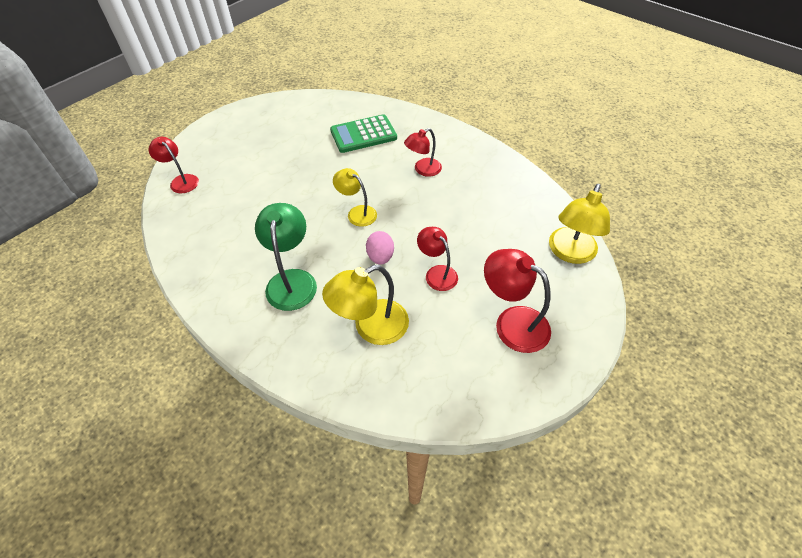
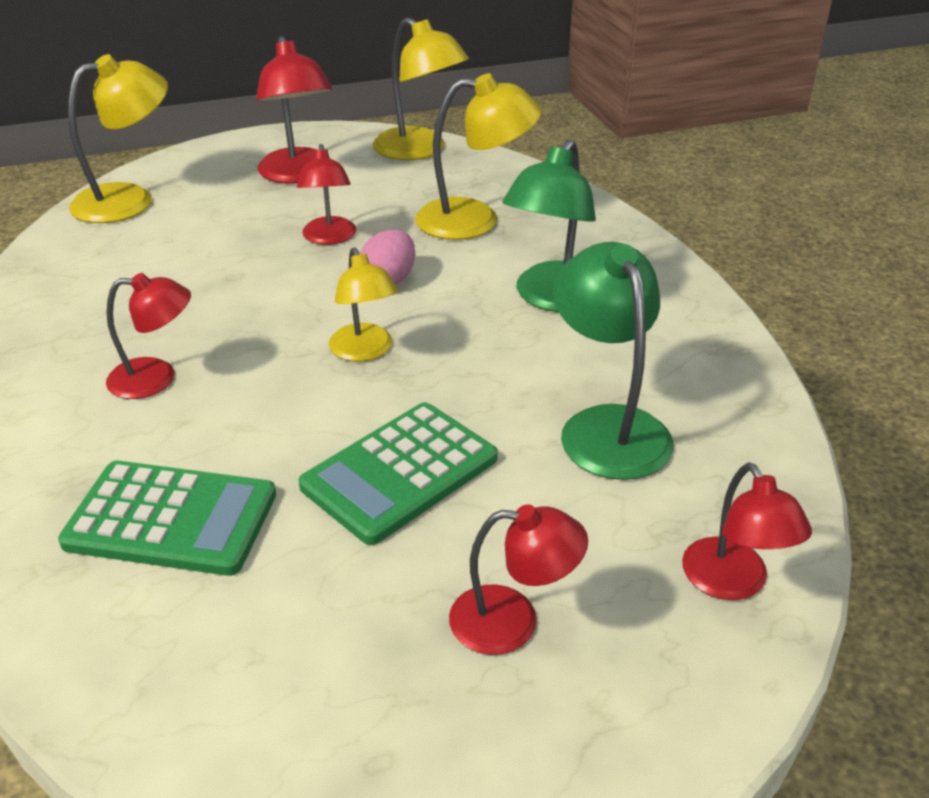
camera: 150 degrees left, 15 degrees down
(239, 219) = (607, 426): none -> green lamp
(245, 148) = (513, 621): none -> red lamp
(305, 172) = (400, 472): none -> green calculator
(466, 396) = (419, 150): none -> yellow lamp

